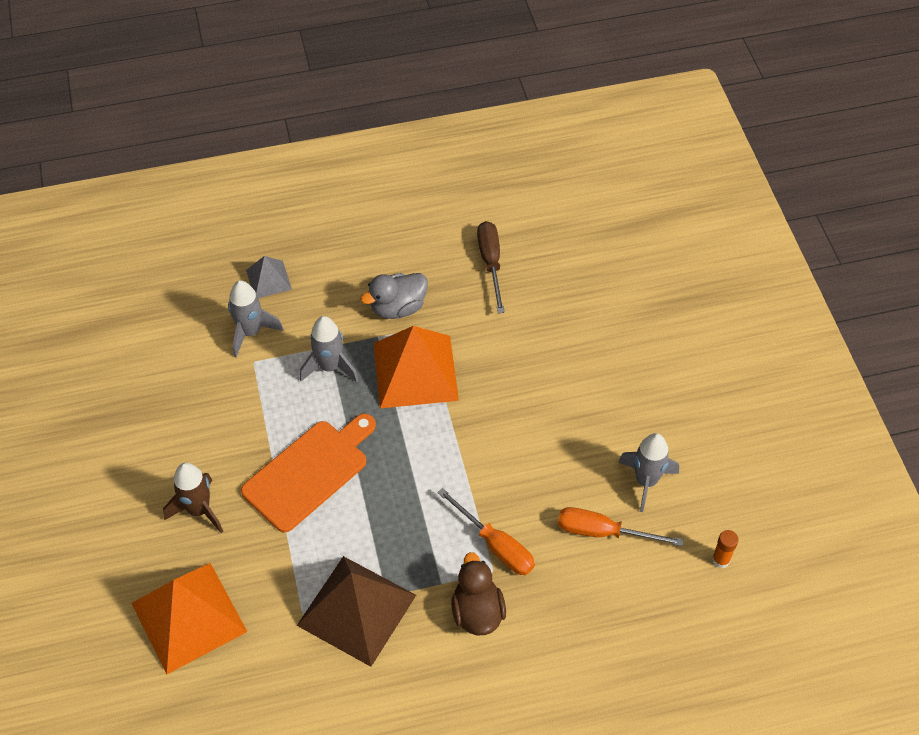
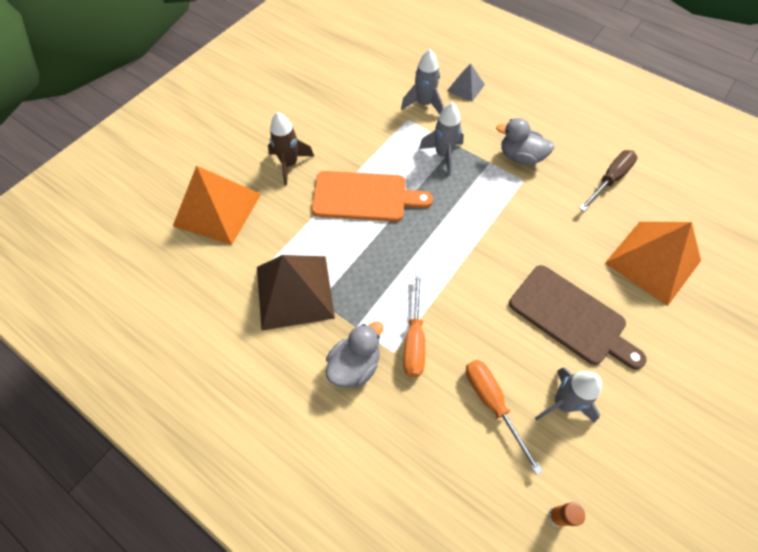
camera: 50 degrees right, 5 degrees up
(415, 371) = (489, 198): orange pyramid -> orange pyramid (653, 261)
(477, 612) = (355, 365): brown duck -> grey duck
(584, 411) = (571, 317): none -> brown cutting board

